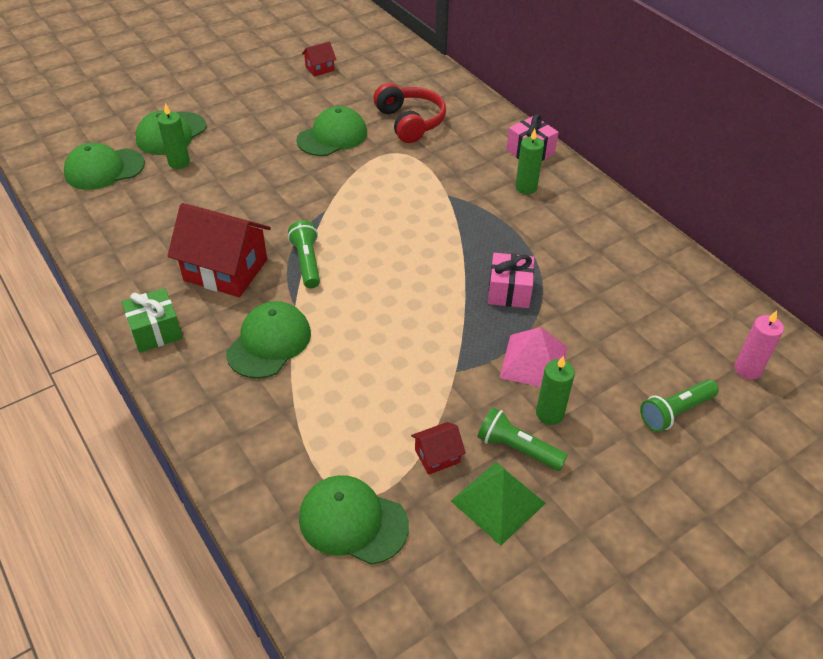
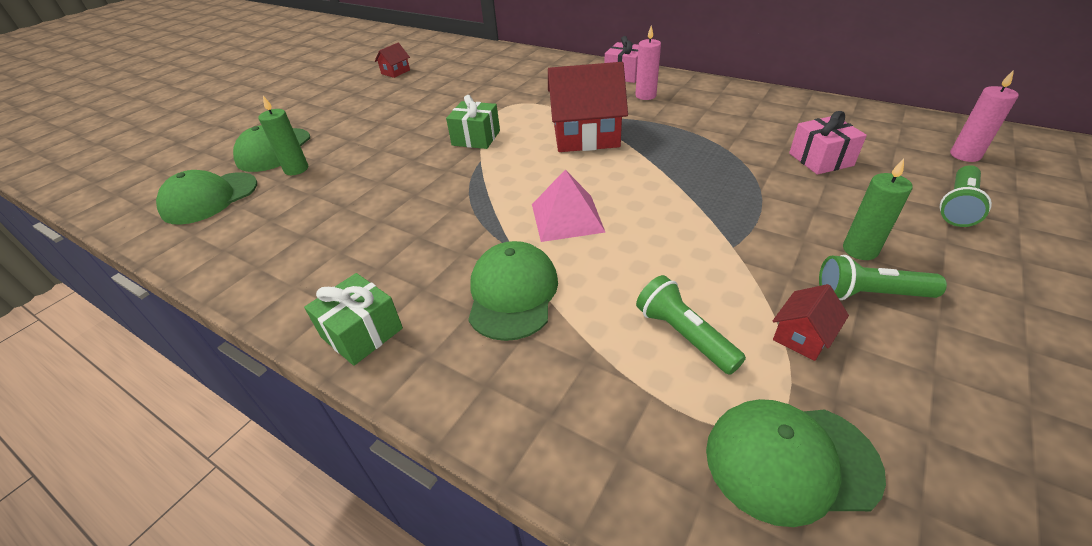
camera: 20 degrees left, 5 degrees down
(225, 270) = (410, 242): red house -> red house (586, 136)
(307, 262) = (495, 207): green flashlight -> green flashlight (683, 335)
(332, 136) = (443, 109): green cap -> none
(339, 182) = (476, 138): none -> green gift
(410, 122) = (506, 83): red headphones -> none
(498, 502) = (915, 357): green pyramid -> none
(509, 291) = (710, 167): pink gift -> pink gift (820, 159)
(526, 187) = (645, 96): green candle -> pink candle
(533, 362) = (794, 212): pink pyramid -> pink pyramid (567, 217)

